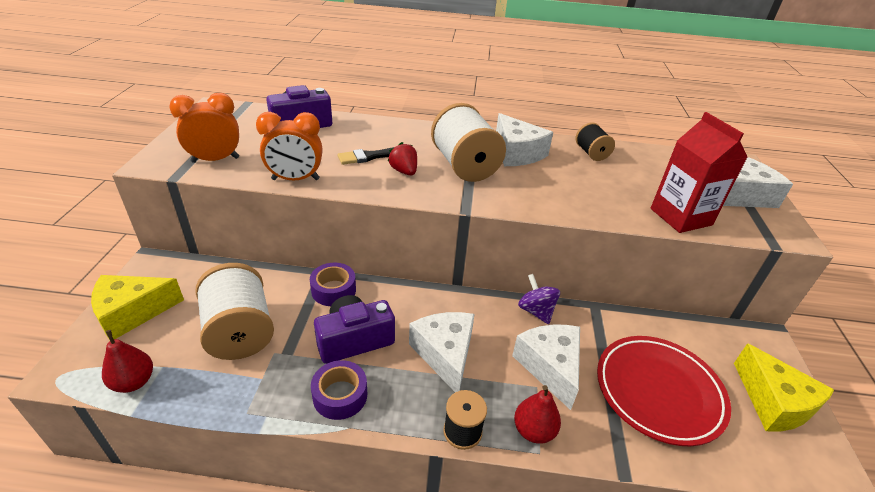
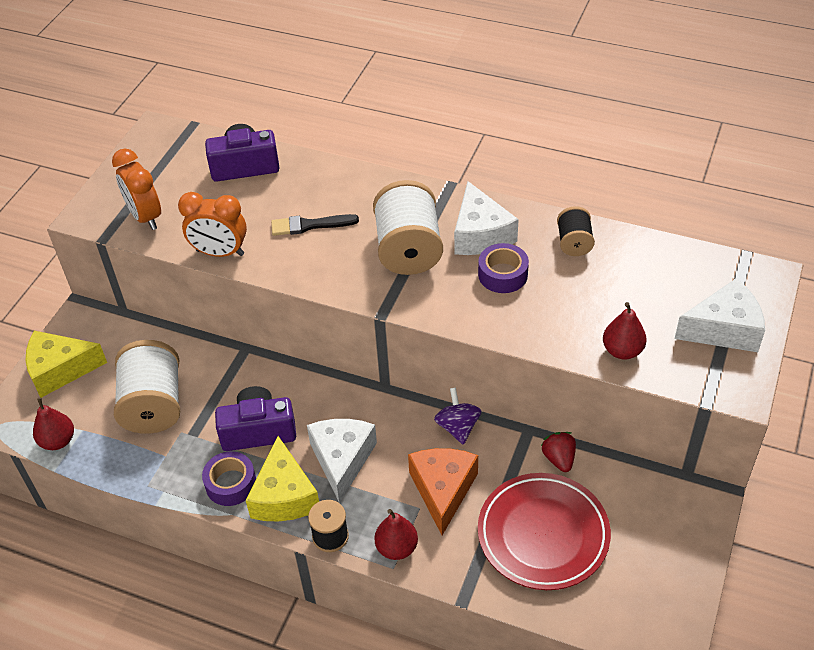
camera: 20 degrees right, 10 degrees up
(215, 160) = (145, 217): orange clock -> orange clock turned 120 degrees counterclockwise
(333, 290) = (252, 371): purple tape -> purple tape (503, 274)
(404, 171) = (337, 252): red strawberry -> red strawberry (559, 459)
(550, 367) = (443, 490): white cheese -> orange cheese
(681, 217) = (622, 350): red carton -> red pear
(773, 402) = (661, 567): yellow cheese -> yellow cheese (284, 496)

